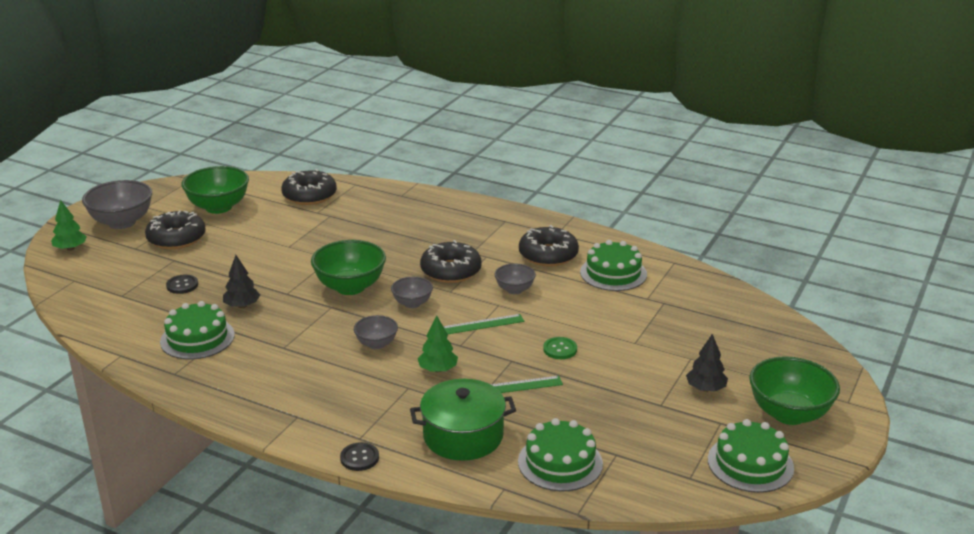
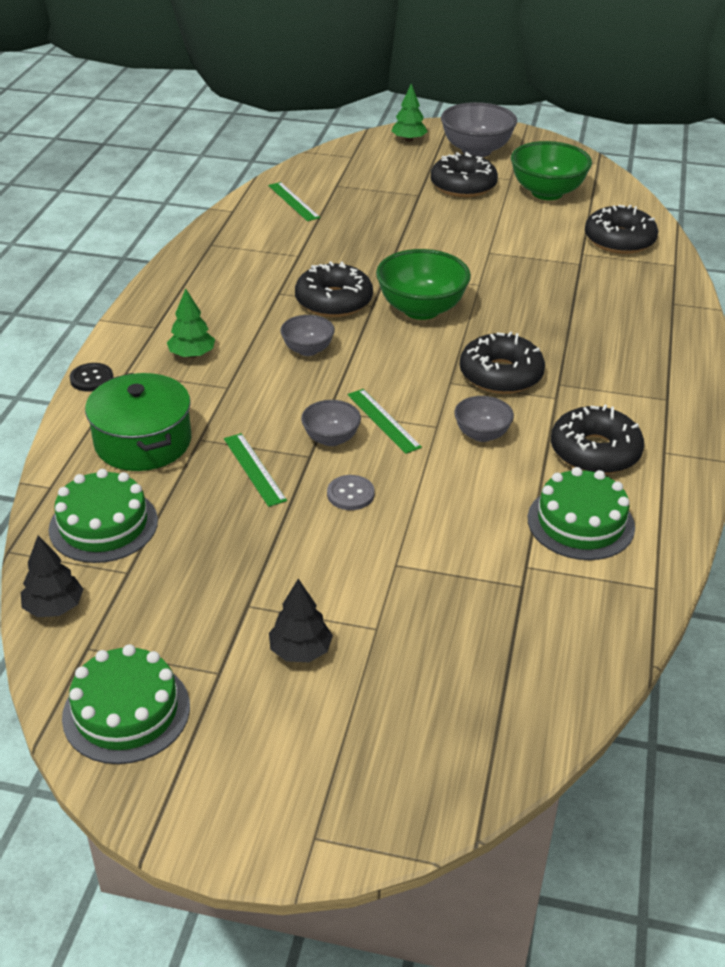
camera: 75 degrees right, 10 degrees up
(132, 321) = (293, 201): none -> green ruler
(182, 285) = (371, 211): black button -> none
(197, 338) = (276, 241): green cake -> none
(242, 306) = (348, 252): black tree -> black tree (54, 607)
(313, 323) = (334, 301): none -> black donut
(412, 303) = (407, 359): grey bowl -> grey bowl (331, 439)
(438, 369) = (270, 402): green tree -> green tree (192, 355)
(560, 349) = (350, 494): green button -> grey button
(789, 414) = (260, 755): green bowl -> none

